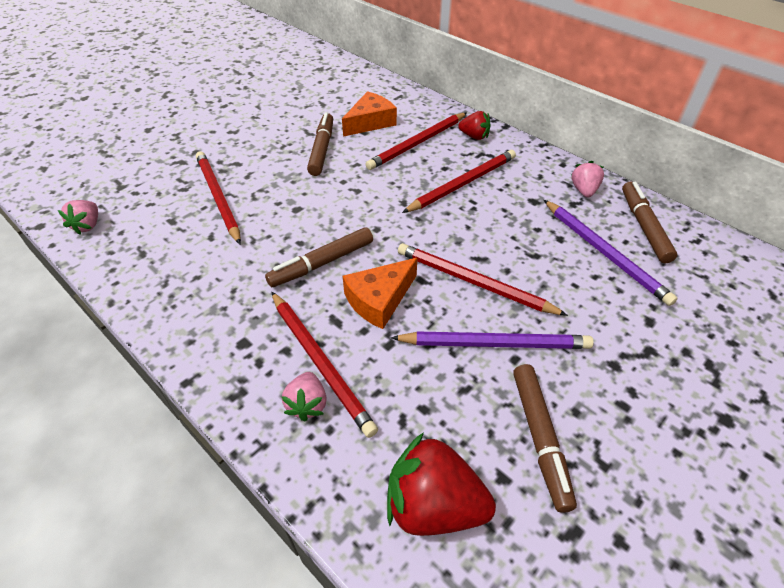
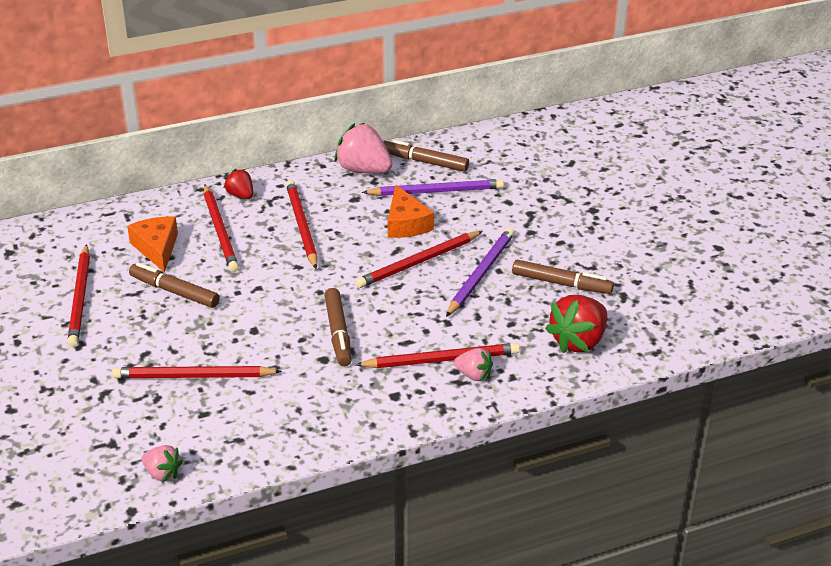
camera: 65 degrees left, 10 degrees down
(287, 112) = (80, 298): none -> red pencil
(379, 300) = (402, 314): orange cheese -> orange cheese (406, 223)
(474, 136) = (240, 195): red strawberry -> red strawberry turned 90 degrees counterclockwise
(584, 190) = (363, 170): pink strawberry -> pink strawberry, size x1.80

